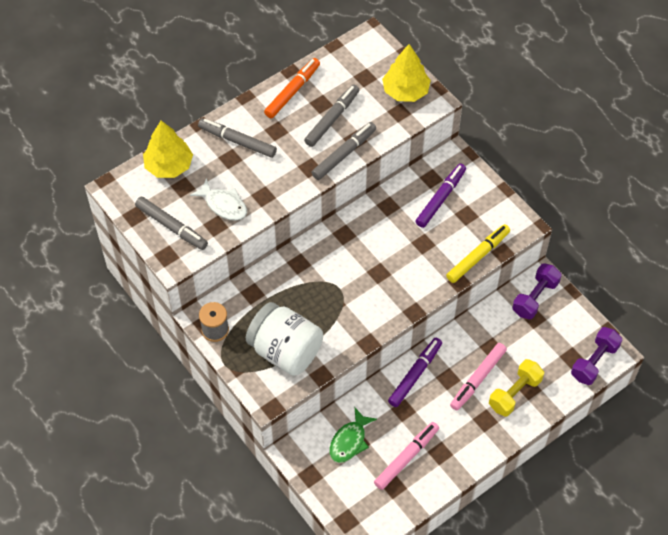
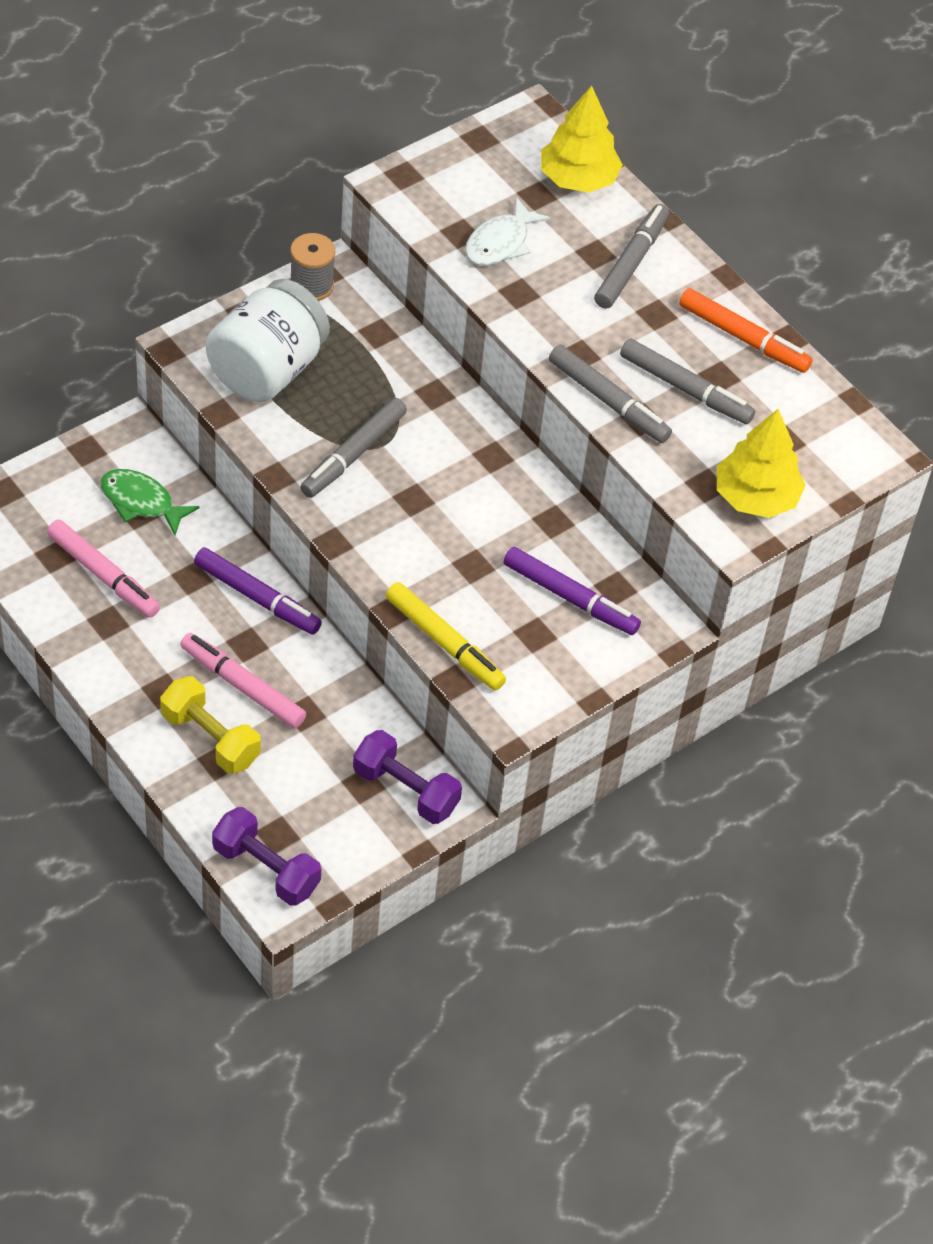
camera: 85 degrees right, 5 degrees down
(171, 227) = (458, 181): grey marker -> grey marker (353, 454)

